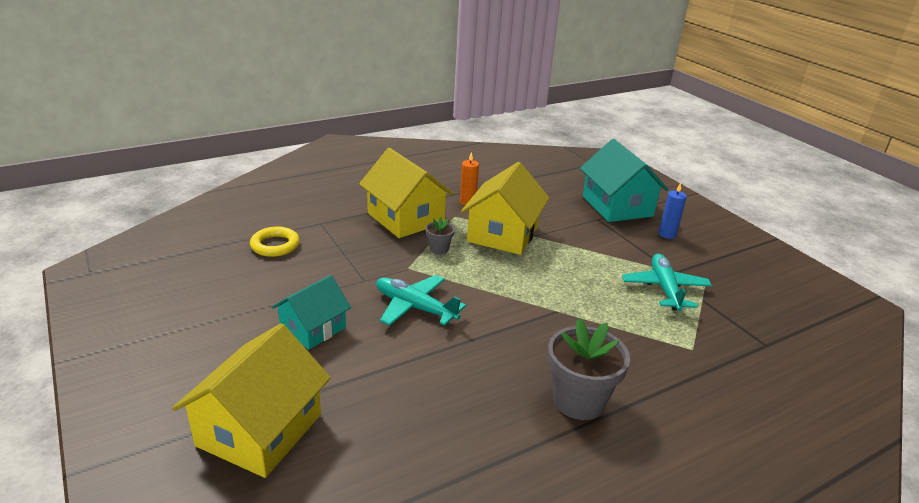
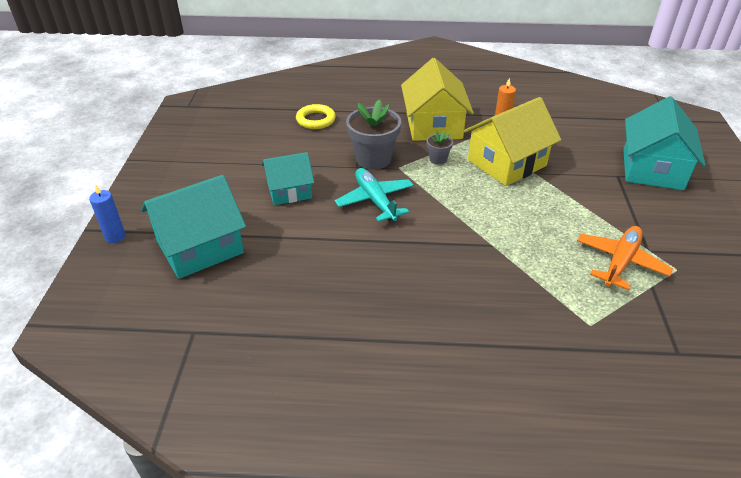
camera: 35 degrees right, 10 degrees up
(259, 430) = (200, 247): yellow house -> turquoise house
(578, 400) = (437, 322): grey flower pot -> grey flower pot (373, 159)
(664, 288) = (620, 262): turquoise plane -> orange plane
(667, 234) = (680, 212): blue candle -> blue candle (115, 236)

